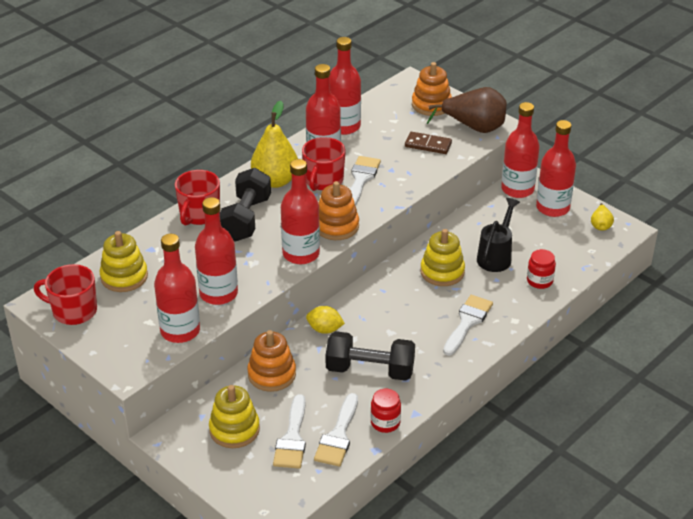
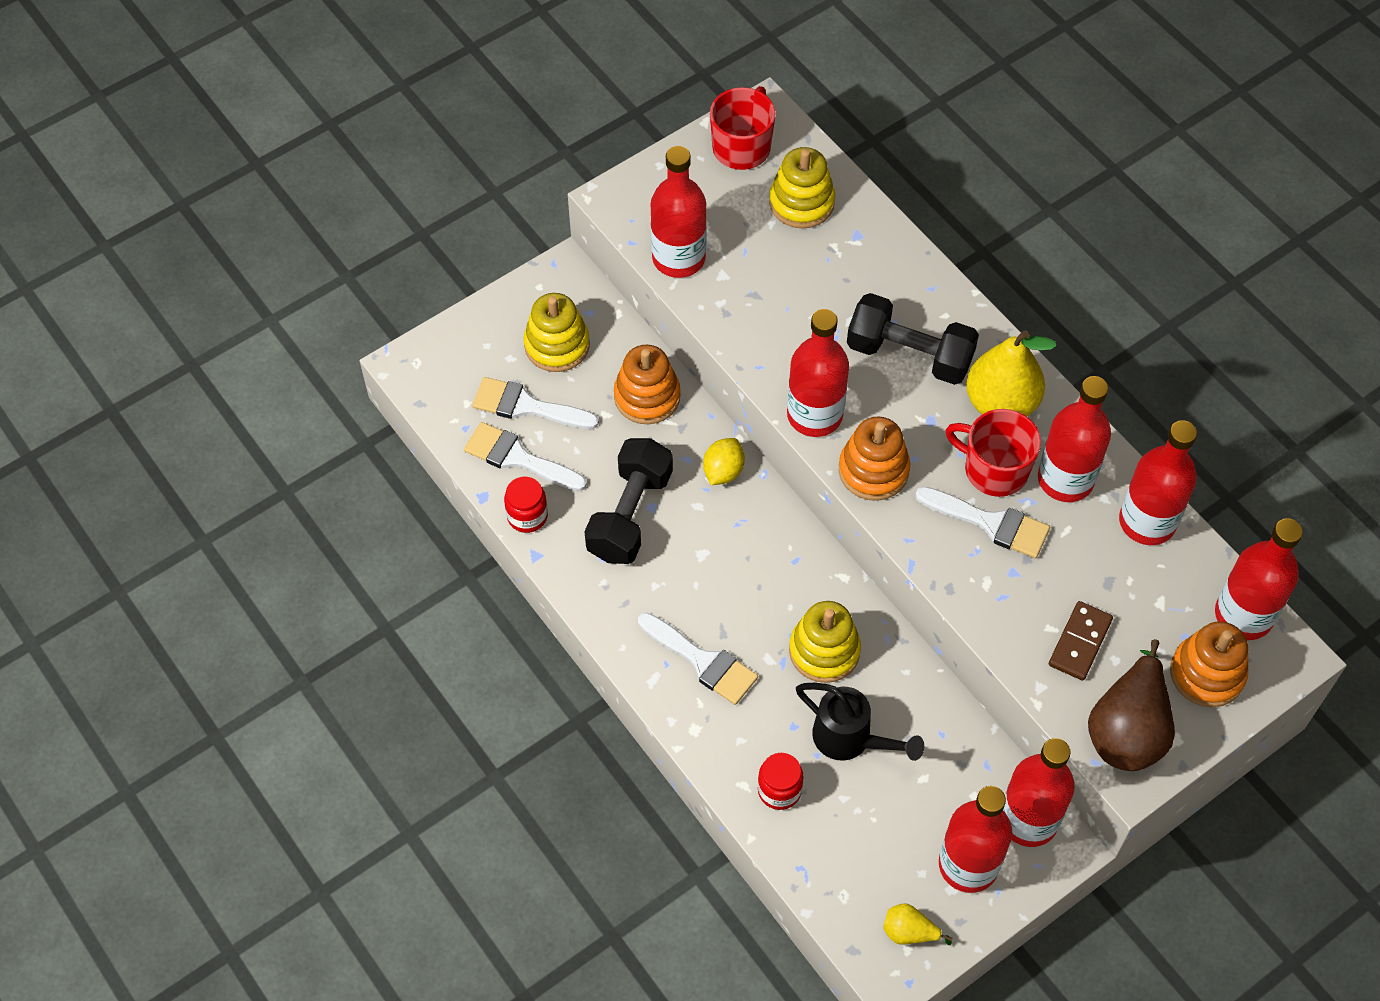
camera: 100 degrees right, 20 degrees up
(199, 214) = (929, 297): red mug -> none
(218, 293) = (745, 306): red bottle -> red bottle (1243, 615)

